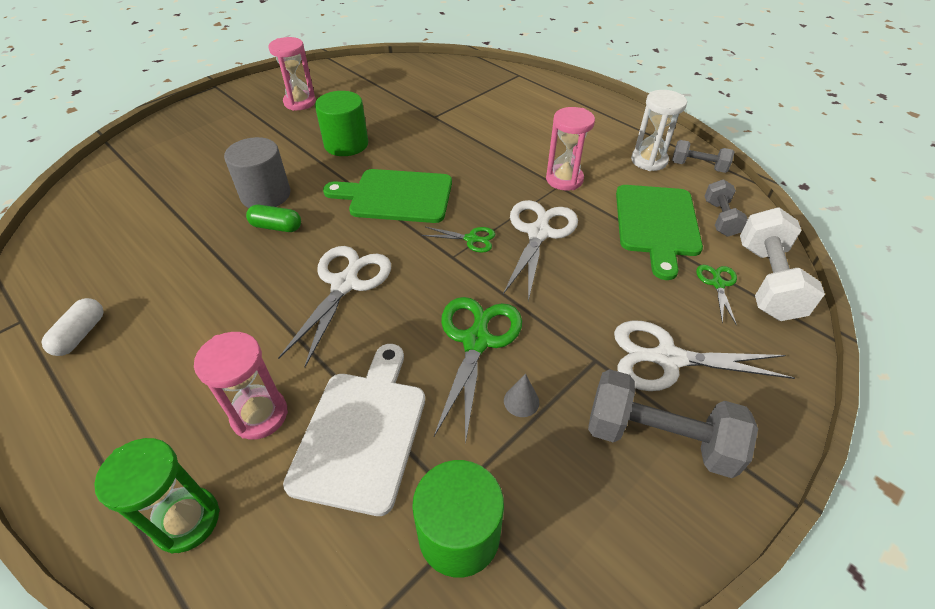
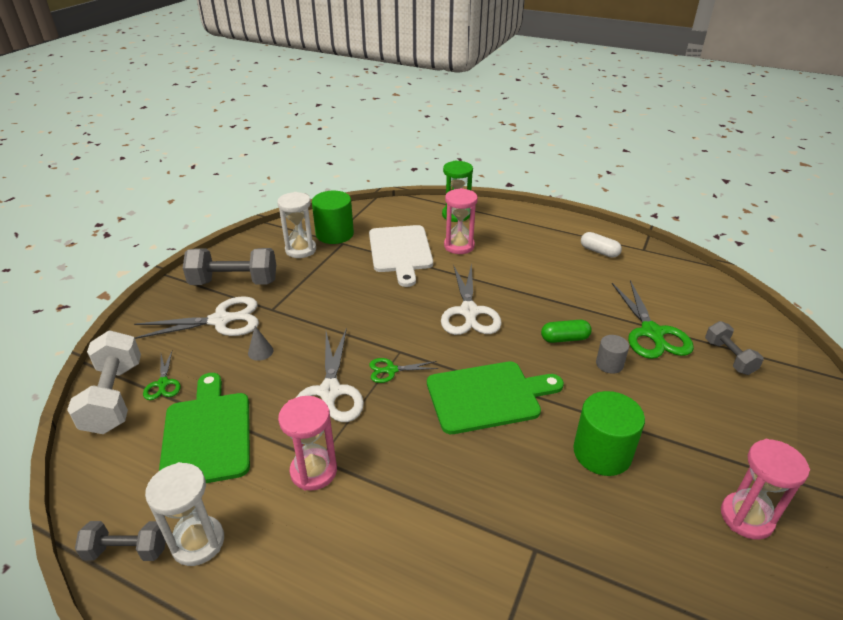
camera: 160 degrees right, 10 degrees down
(81, 335) = (599, 252): white capsule -> white capsule turned 45 degrees counterclockwise
(266, 195) = (609, 364): grey cylinder -> grey cylinder, size x0.55
(476, 340) = (355, 301): green scissors -> green scissors (652, 333)
(521, 401) = (317, 280): grey cone -> grey cone (260, 352)
(537, 499) = (301, 250): none -> white hourglass
(720, 218) = (131, 461): grey dumbbell -> grey dumbbell (729, 357)

